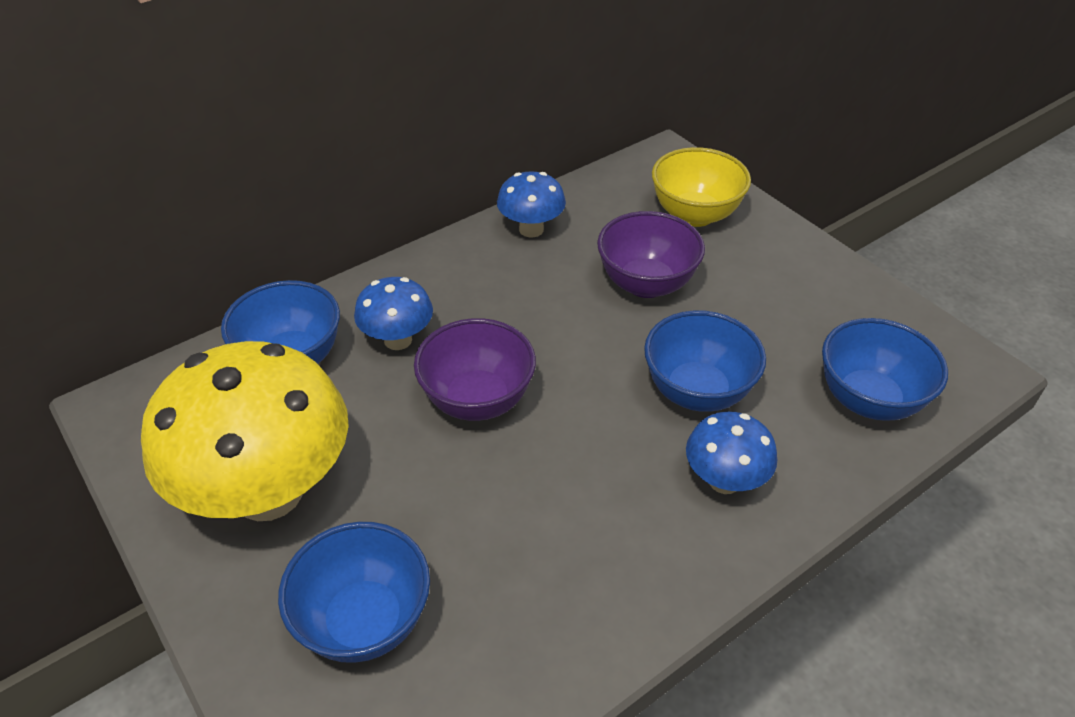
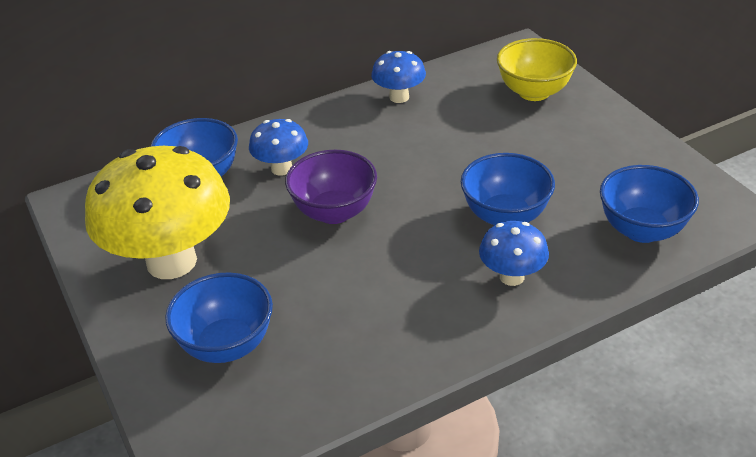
camera: 10 degrees right, 5 degrees down
(646, 284) = (482, 140): purple bowl -> none

